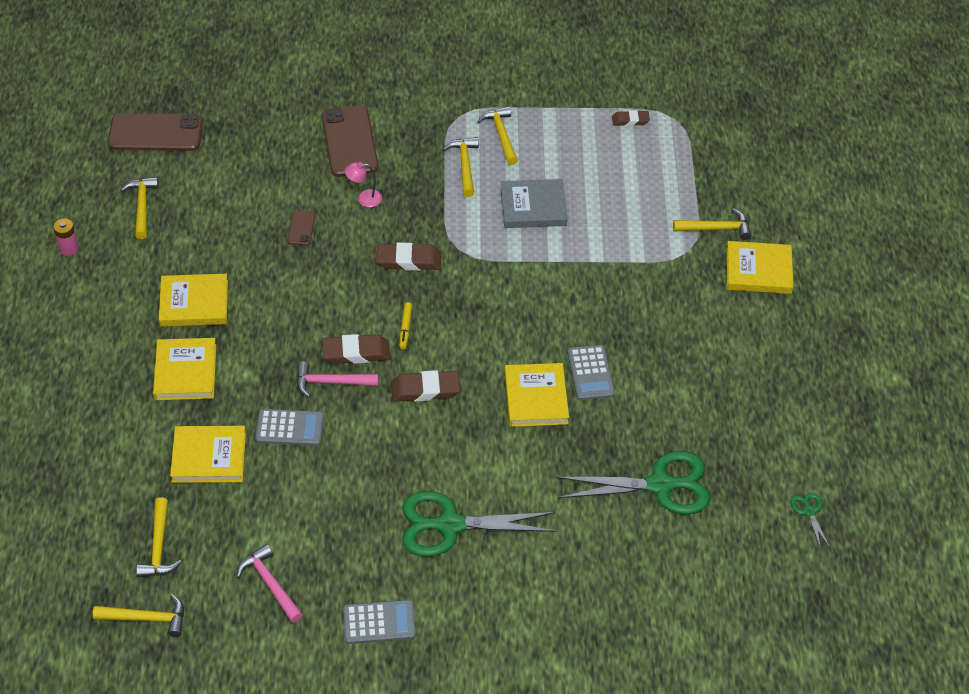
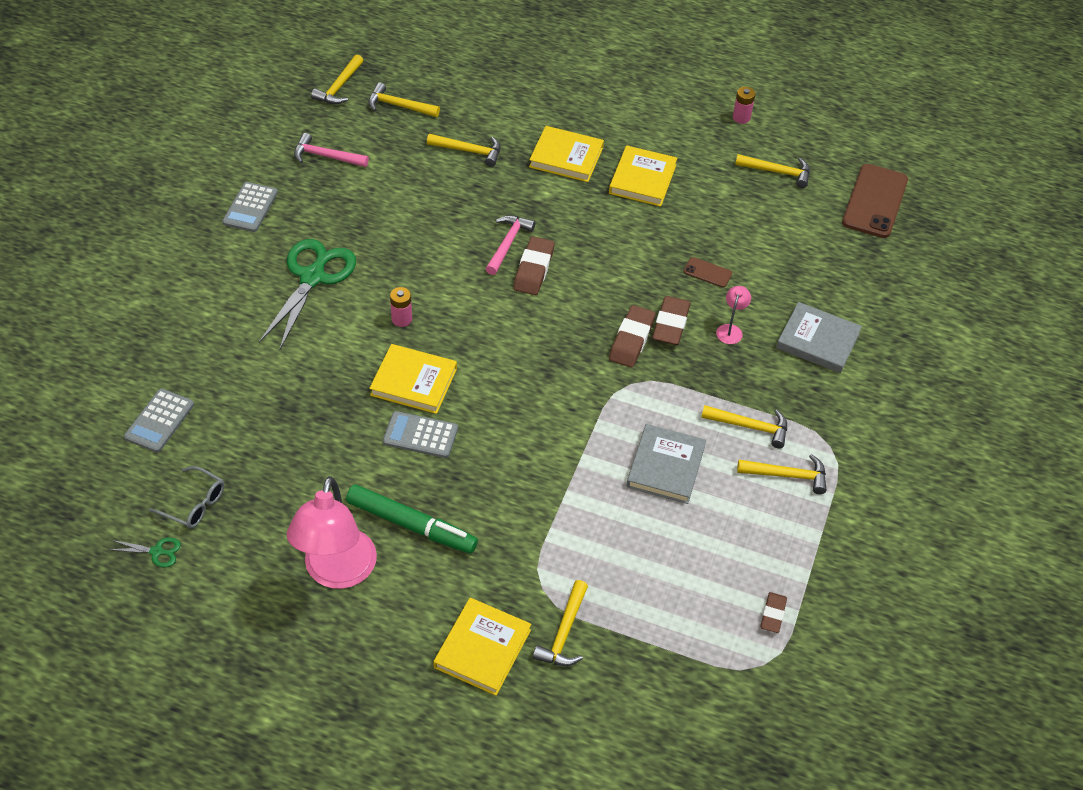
camera: 110 degrees right, 0 degrees up
(209, 457) = (469, 151): yellow book -> yellow hammer
(270, 584) = (326, 156): pink hammer -> pink hammer turned 150 degrees counterclockwise
(289, 428) = (472, 205): grey calculator -> grey calculator (159, 421)
(349, 142) = (817, 341): brown phone -> grey book
(405, 328) = (546, 312): yellow marker -> none
(425, 389) = (466, 305): brown eraser -> brown eraser (671, 324)
(467, 433) = (401, 319): none -> pink battery
(660, 485) = (261, 440): green scissors -> none
(681, 348) = (411, 525): none -> green marker
(750, 506) = (194, 504): none -> grey glasses
(752, 381) = (337, 572): none -> pink lamp

